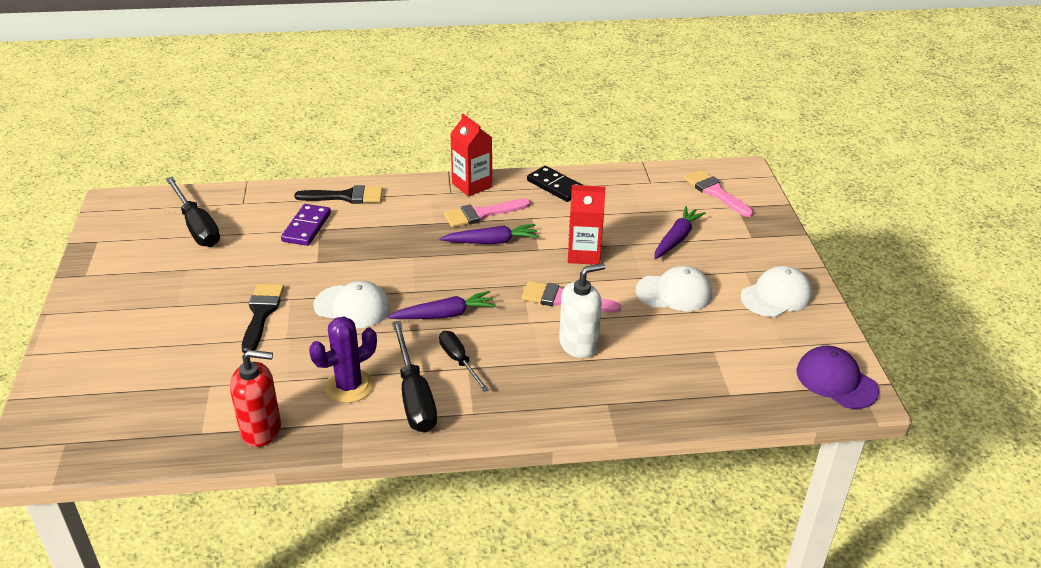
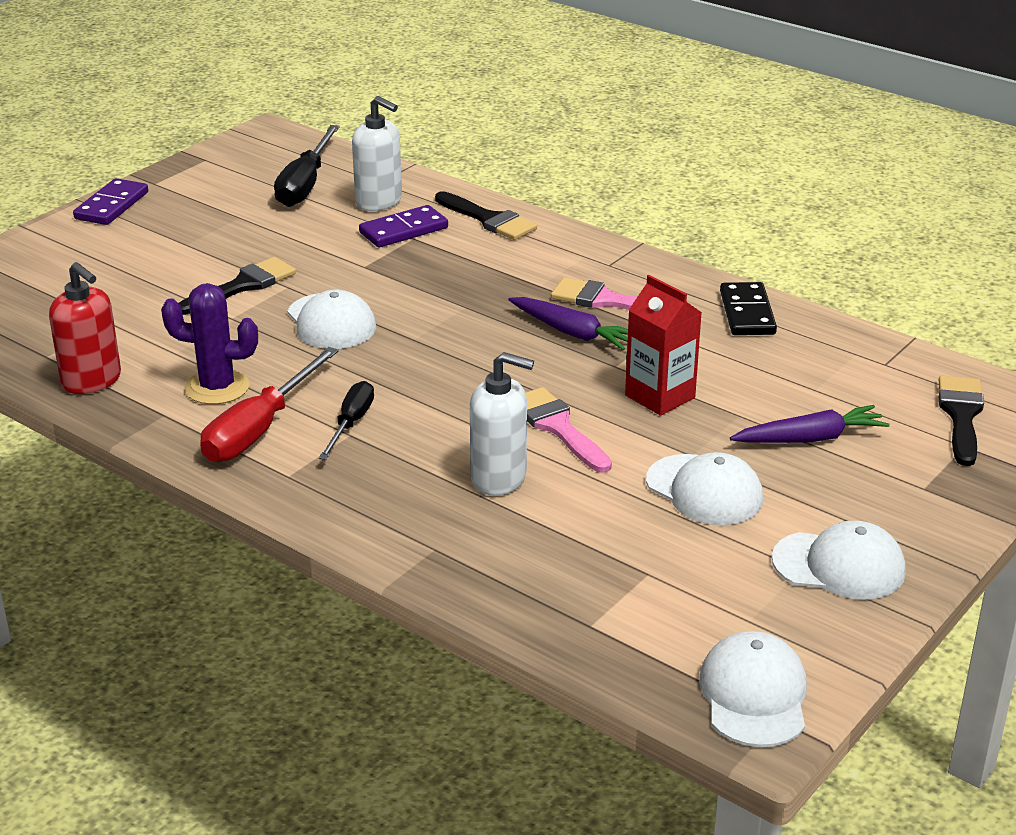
camera: 45 degrees right, 5 degrees down
(78, 306) = (111, 205): none -> purple domino
(263, 216) = (379, 201): none -> white soap dispenser
(414, 395) = (260, 429): black screwdriver -> red screwdriver
(444, 315) = (406, 375): purple carrot -> none
(472, 185) = (645, 268): red carton -> none
(715, 192) = (961, 415): pink brush -> black brush
(836, 381) = (754, 695): purple cap -> white cap

